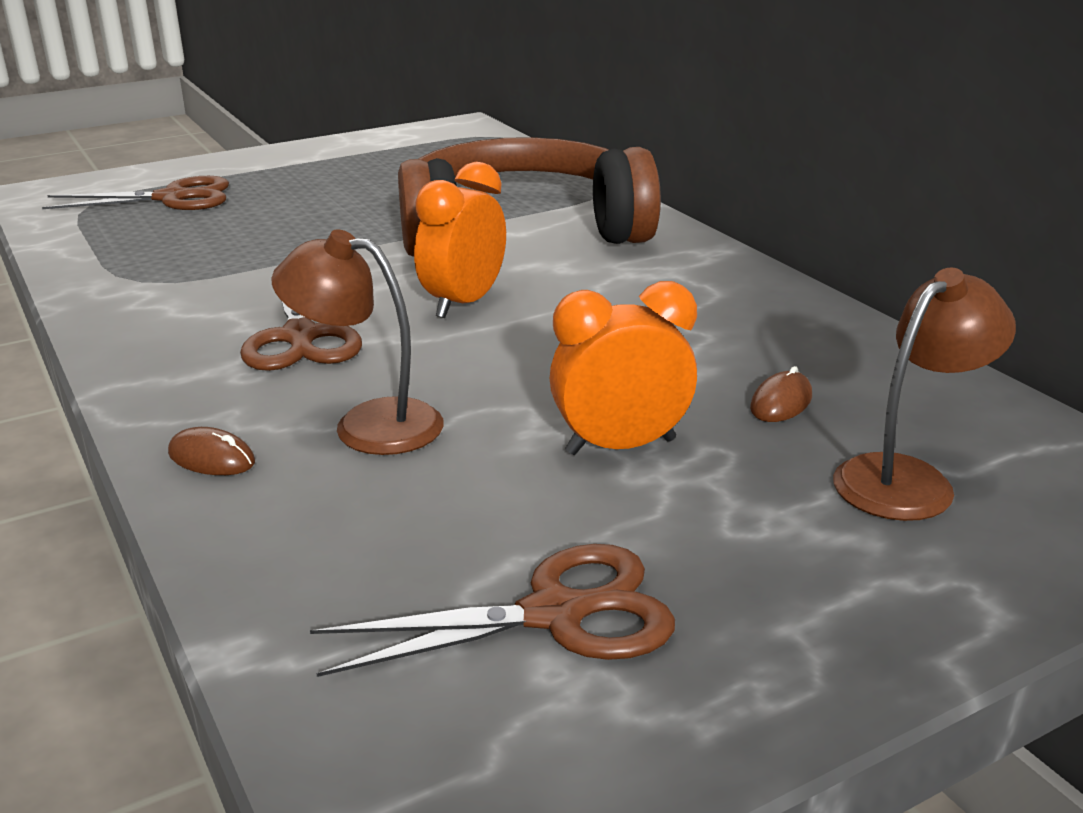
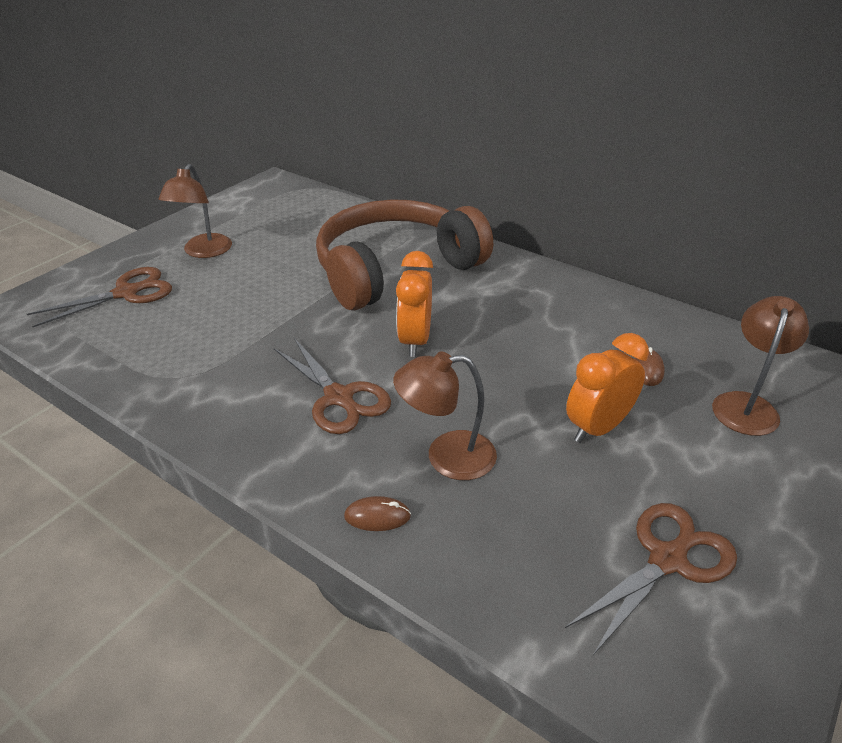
camera: 25 degrees left, 10 degrees up
(300, 176) = (203, 252): none -> brown lamp

